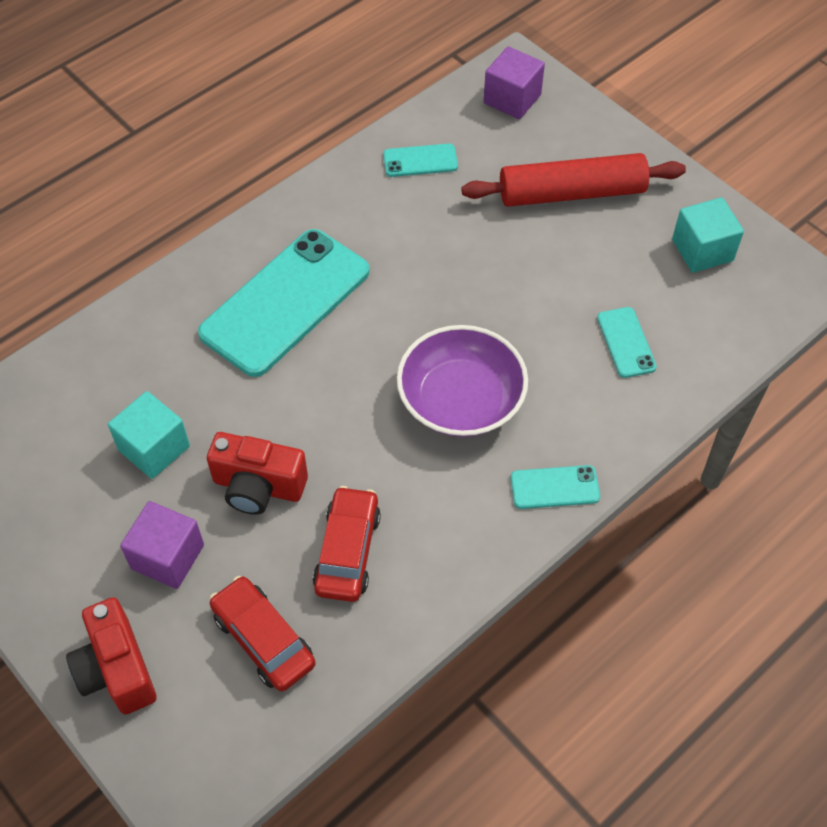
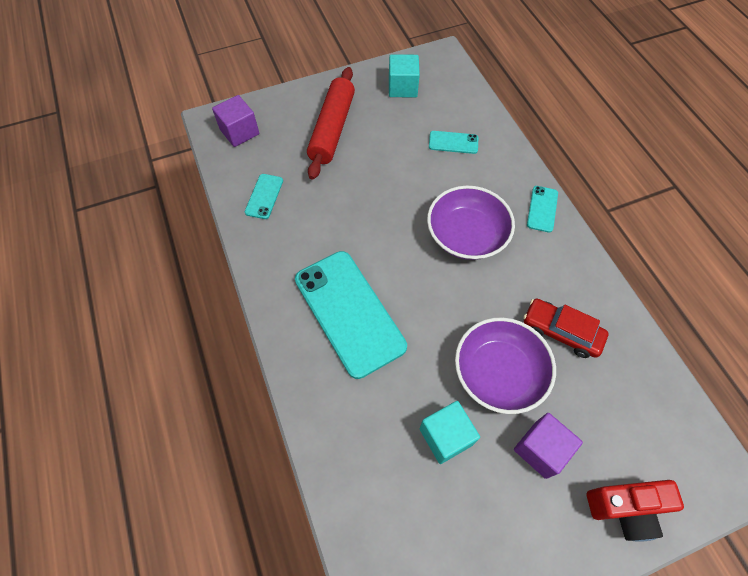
camera: 70 degrees left, 5 degrees up
(258, 487) = (498, 373): red camera -> purple bowl
(263, 639) = (616, 401): red car -> none

